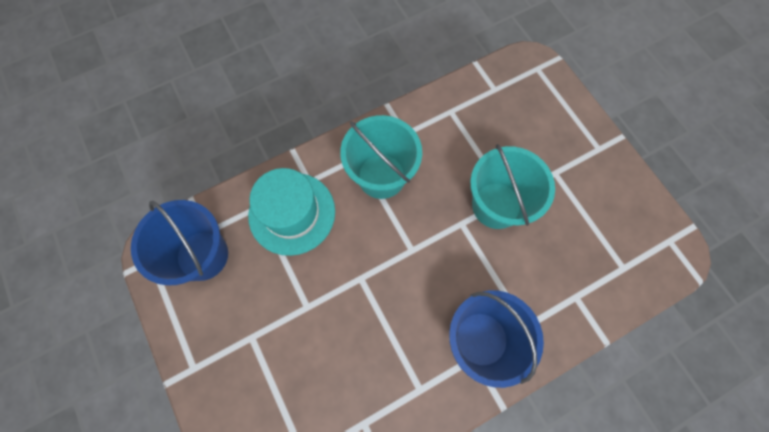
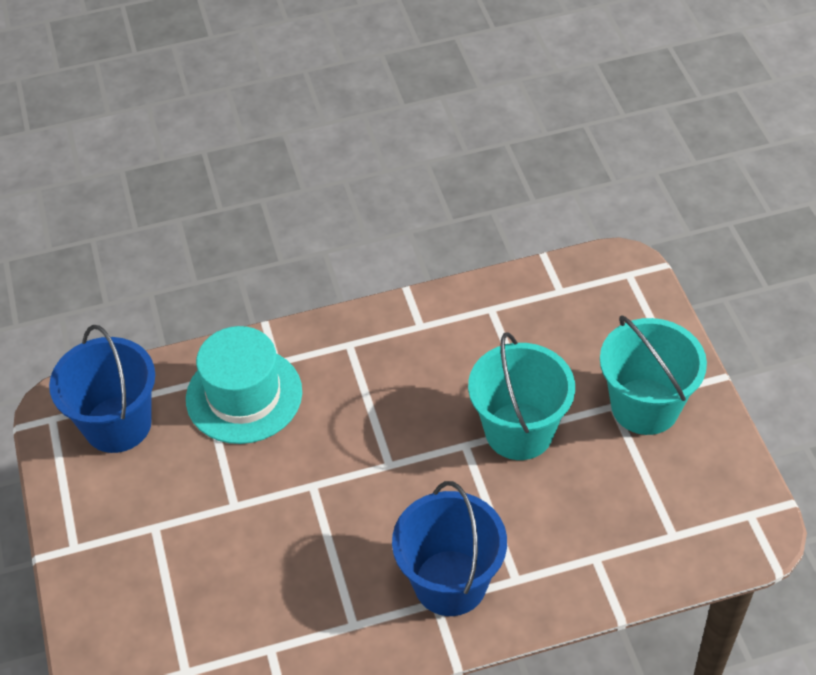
camera: 15 degrees right, 20 degrees down
(381, 176) = (373, 371): turquoise bucket -> turquoise bucket (645, 406)

